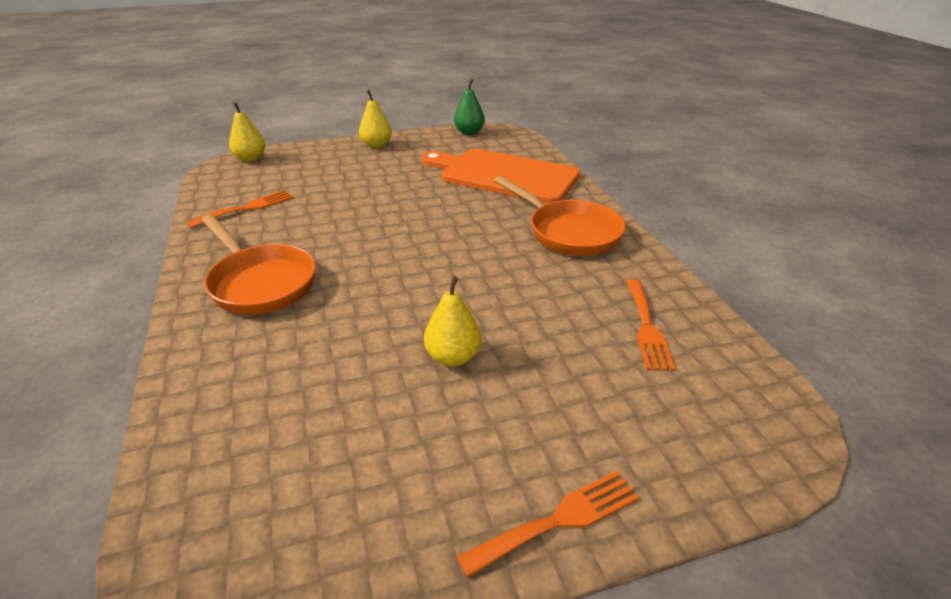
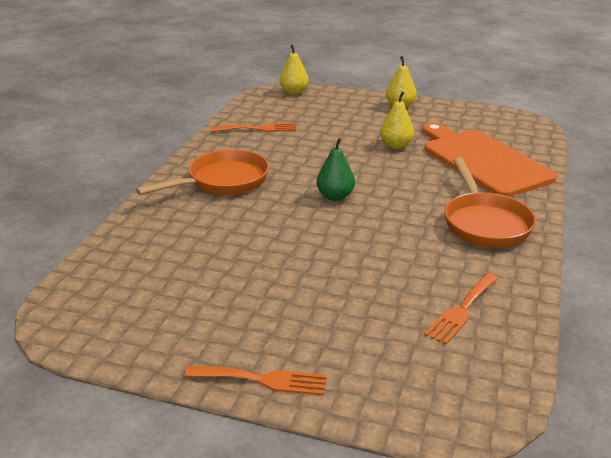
camera: 35 degrees right, 5 degrees down
(260, 283) = (222, 181): orange pan -> orange pan turned 120 degrees counterclockwise
(453, 357) = (297, 271): yellow pear -> yellow pear (396, 145)
(469, 132) = (494, 115): green pear -> green pear (335, 196)

